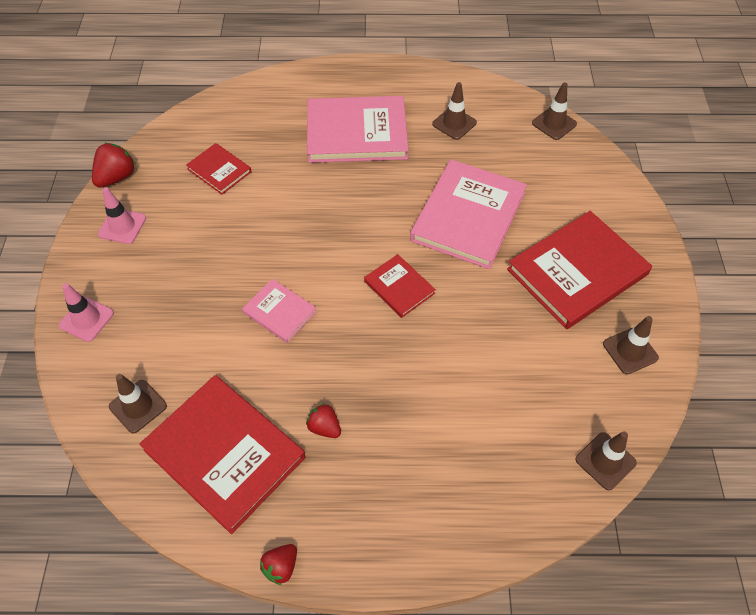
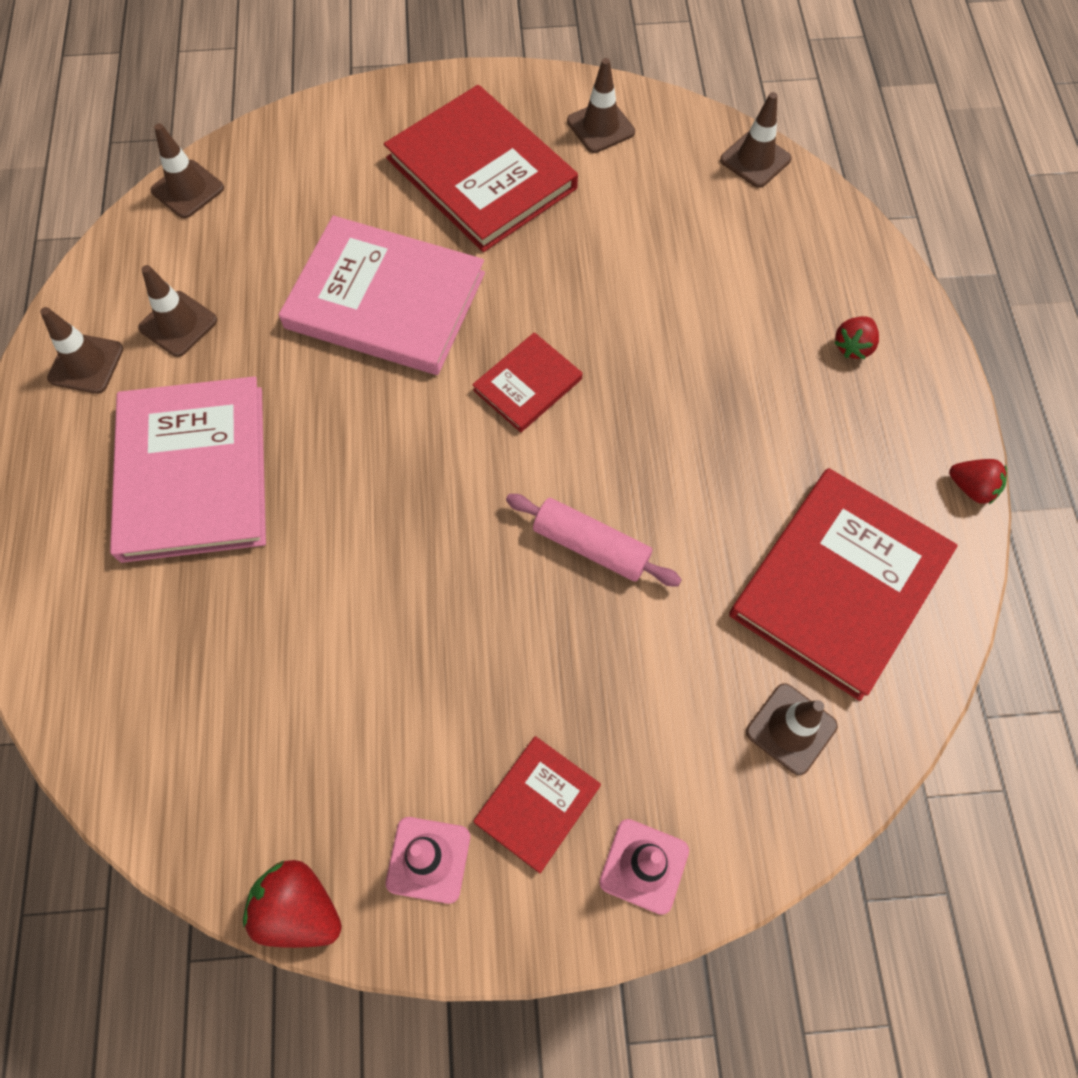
camera: 95 degrees left, 10 degrees up
(219, 170) = (282, 702): red book -> red book (537, 804)
(279, 312) = (591, 546): pink book -> pink rolling pin
(324, 427) = (773, 460): red strawberry -> red strawberry (853, 346)
(430, 89) = (86, 364): none -> brown traffic cone

